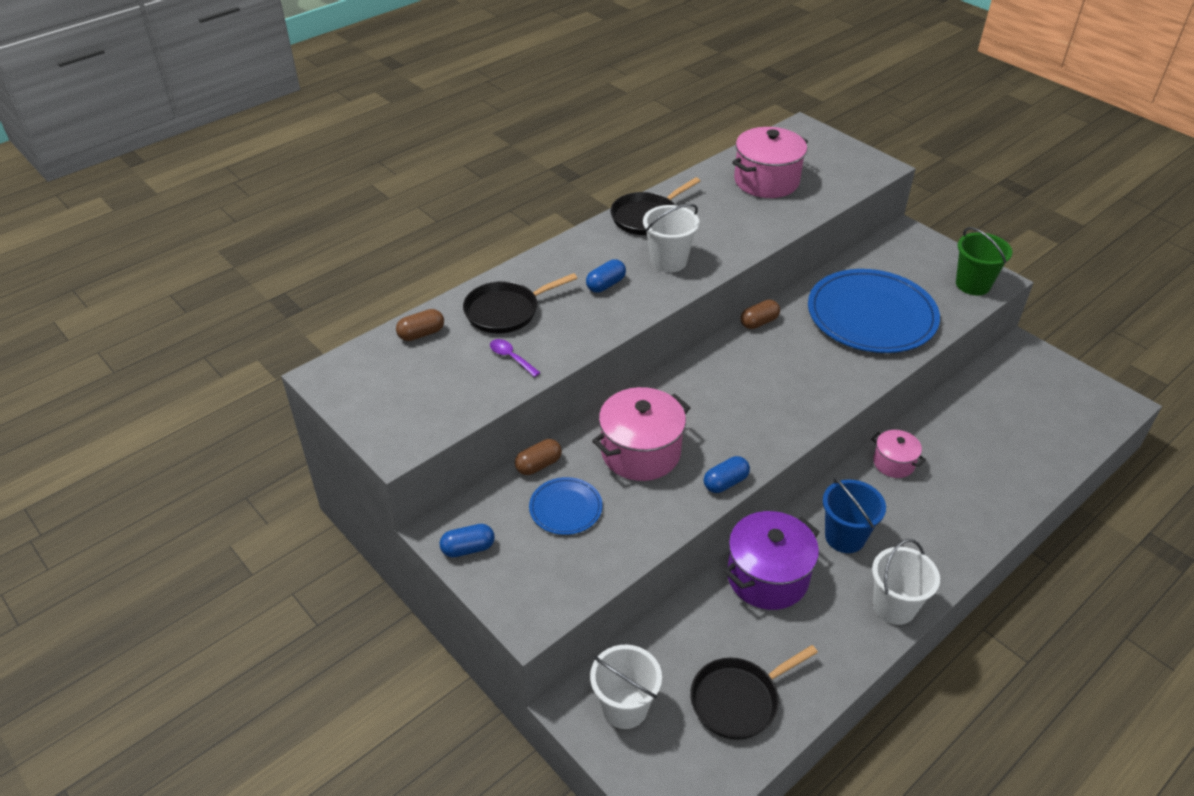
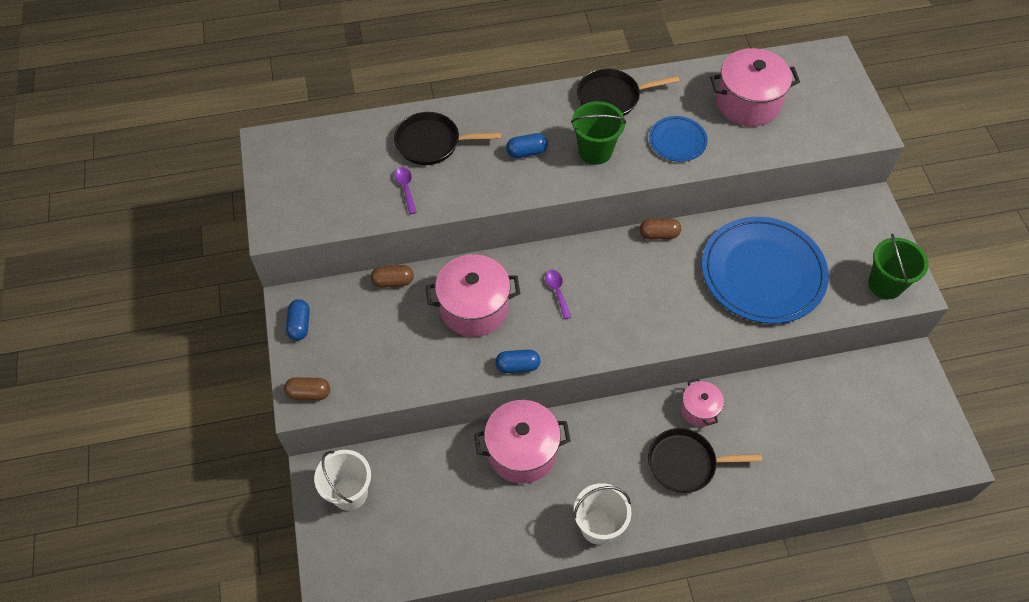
camera: 30 degrees right, 15 degrees up
(421, 334) = (357, 136): brown capsule -> brown capsule (309, 393)
(468, 548) = (299, 325): blue capsule -> blue capsule turned 75 degrees clockwise
(565, 508) = (387, 327): blue plate -> blue plate (677, 141)
(668, 261) = (595, 151): white bucket -> green bucket
(708, 404) = (557, 292): none -> purple spoon
(738, 700) = (429, 531): black pan -> black pan (685, 463)
(767, 577) = (522, 451): purple pot -> pink pot
(845, 537) = (607, 451): blue bucket -> none

